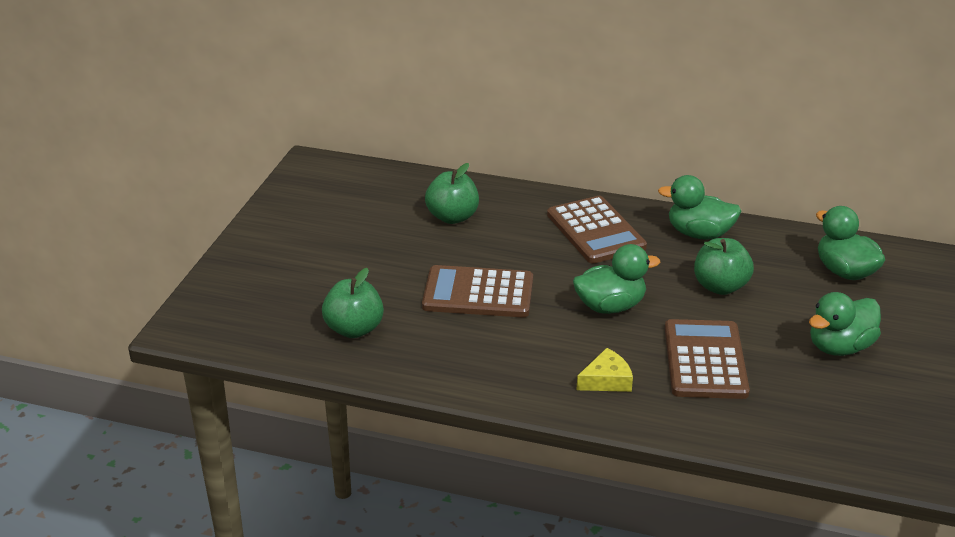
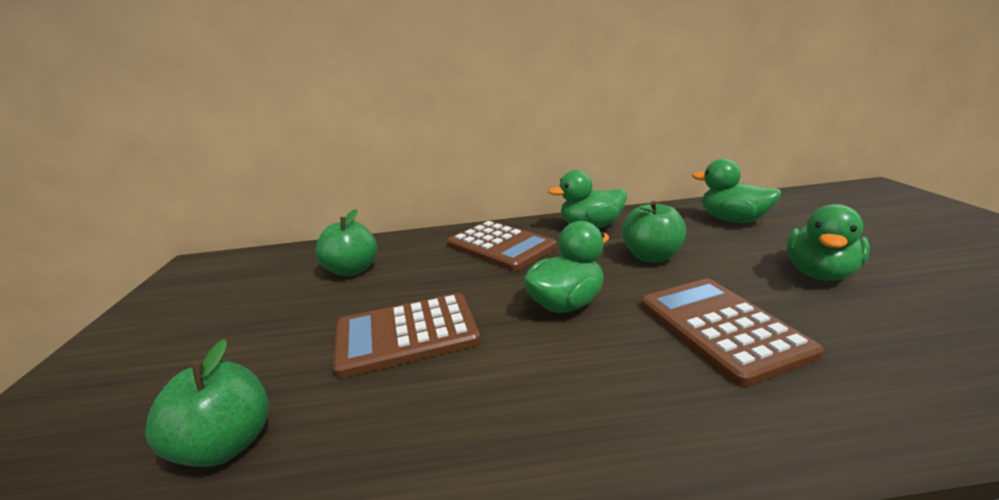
camera: 20 degrees left, 10 degrees down
(606, 380) = (639, 396): yellow cheese -> none

